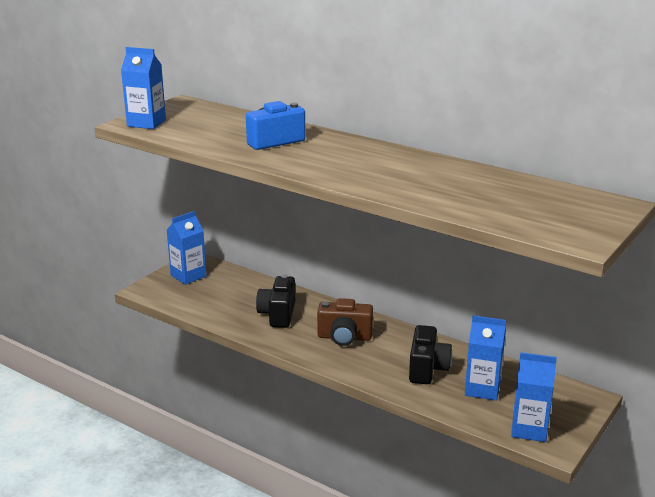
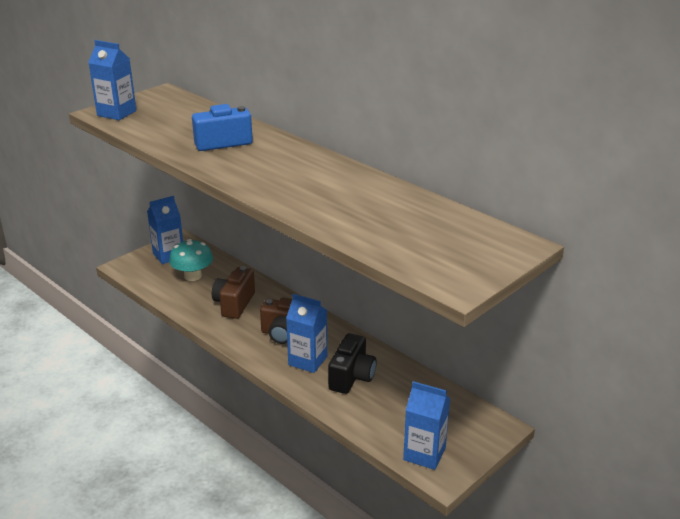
camera: 10 degrees right, 5 degrees up
(223, 293) = (193, 276): none -> turquoise mushroom
(278, 314) = (234, 304): black camera -> brown camera
(482, 389) = (396, 405): blue carton -> blue carton (307, 361)

